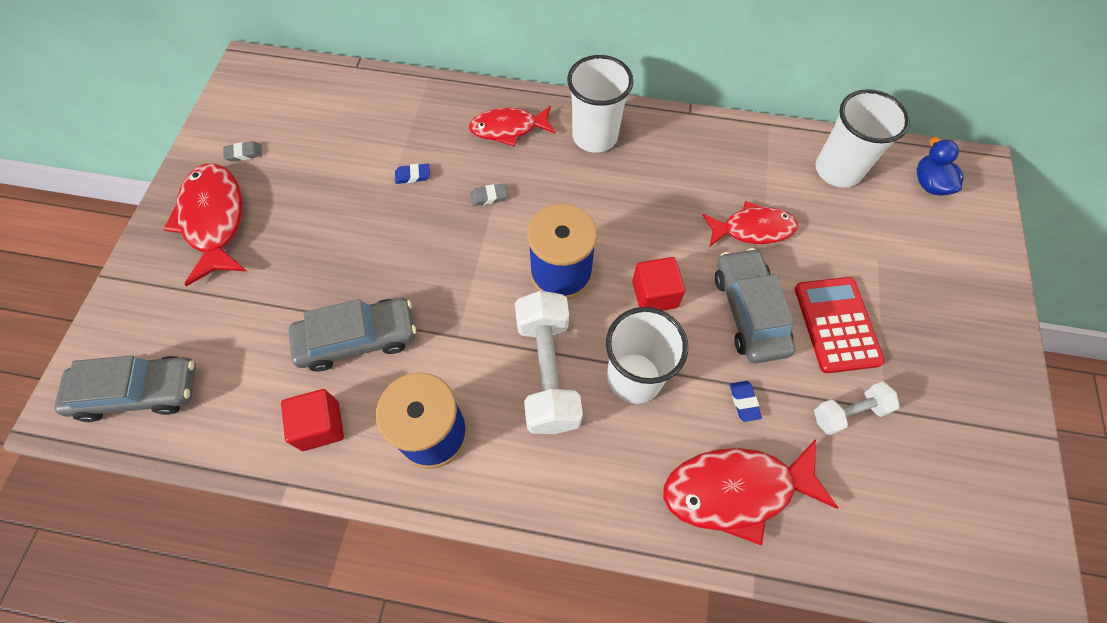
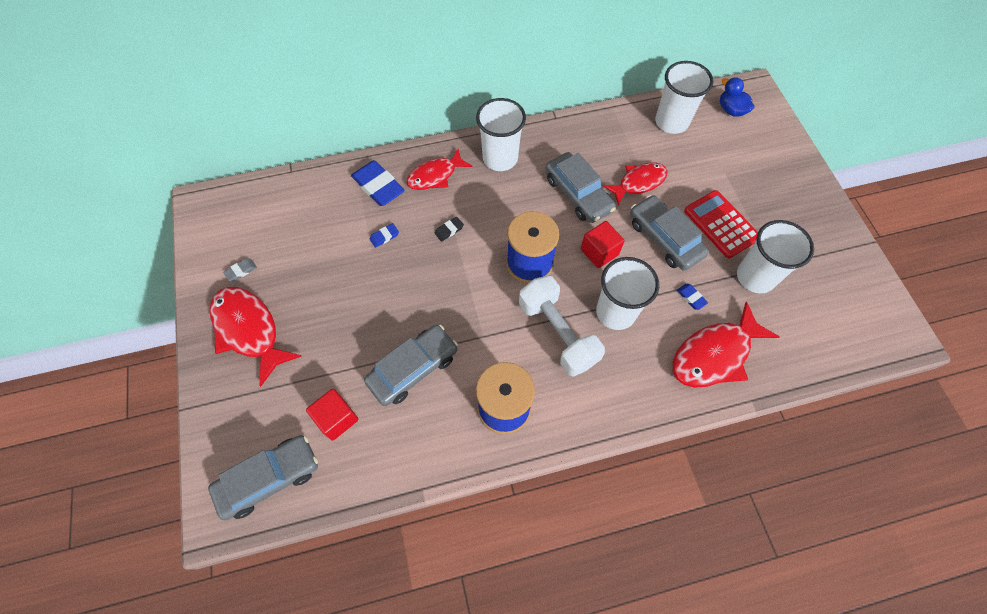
camera: 25 degrees left, 0 degrees up
(320, 426) = (422, 439): red cube -> red cube (337, 418)
(438, 117) = (378, 186): none -> blue eraser
(488, 197) = (449, 230): grey eraser -> black eraser
(667, 213) = (578, 194): none -> grey car
(848, 412) = (755, 277): white dumbbell -> white cup

